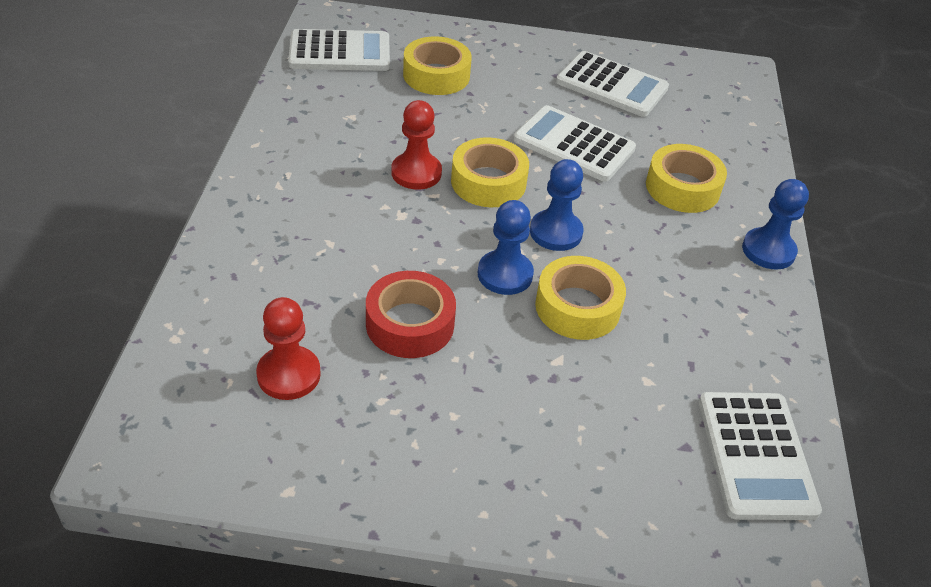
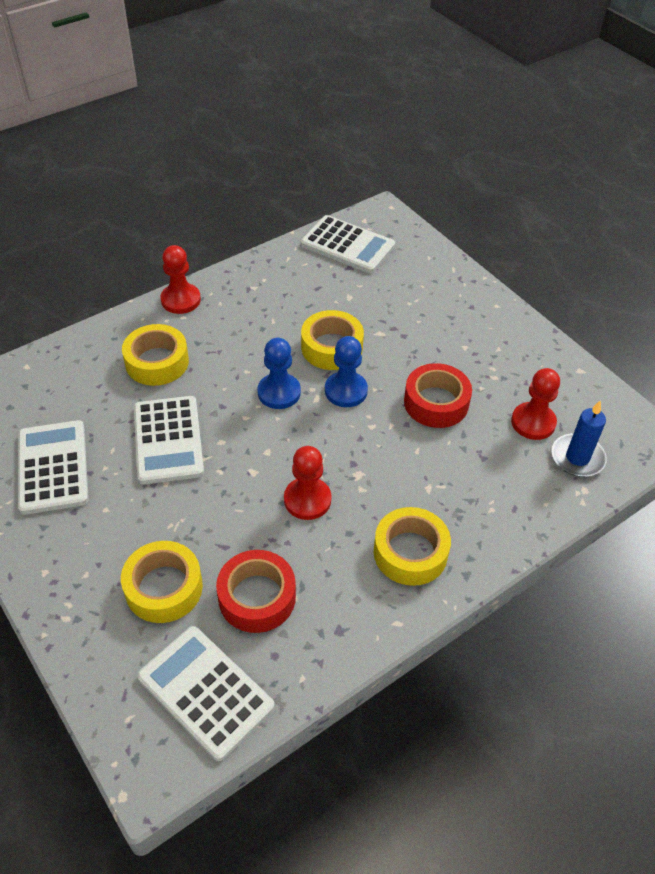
camera: 130 degrees left, 5 degrees up
(207, 368) = (577, 458): none -> blue candle
(371, 103) = (257, 597): none -> red tape
(488, 182) = (269, 455): yellow tape -> yellow tape (410, 552)
(756, 455) = (348, 245): white calculator -> white calculator turned 75 degrees clockwise
(768, 250) = (181, 300): blue pawn -> red pawn

